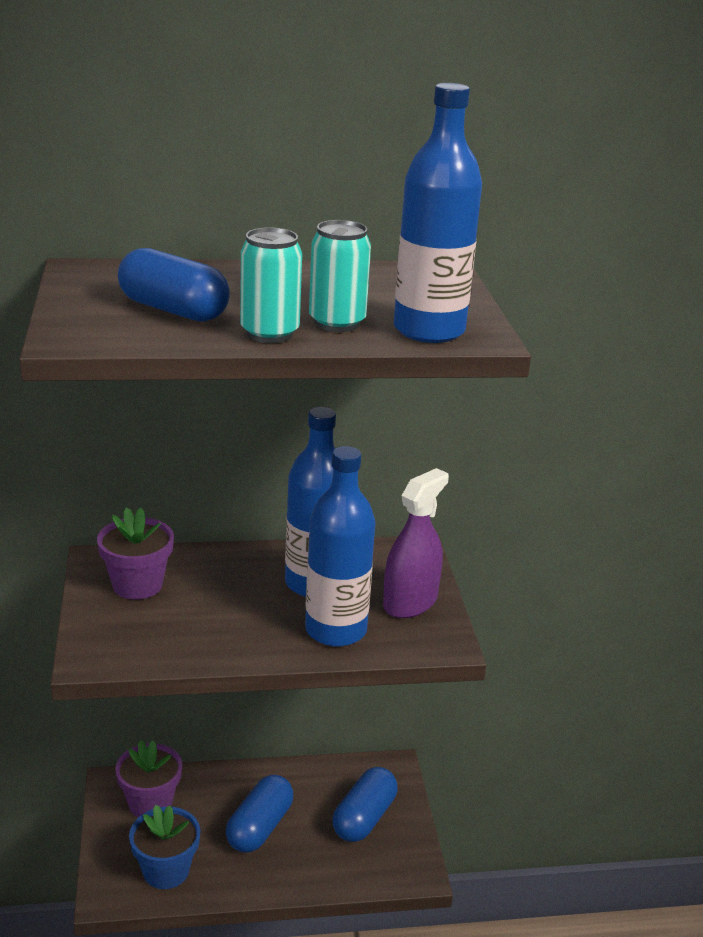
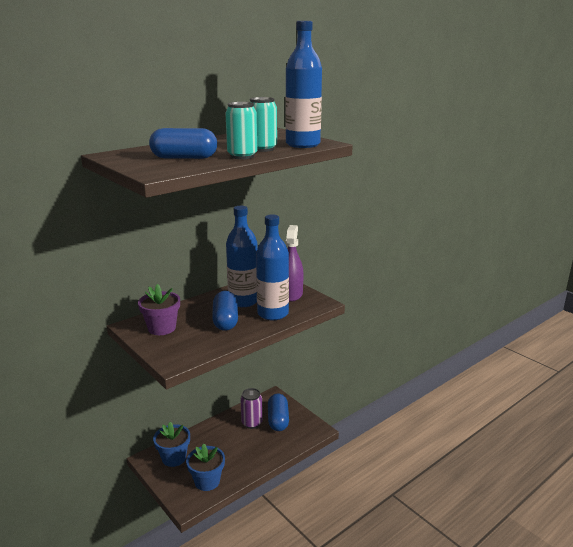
camera: 30 degrees left, 5 degrees down
(150, 803) = (174, 458): purple flower pot -> blue flower pot
(260, 827) = (235, 444): blue capsule -> blue capsule (225, 321)
(316, 802) = (252, 423): none -> purple can

